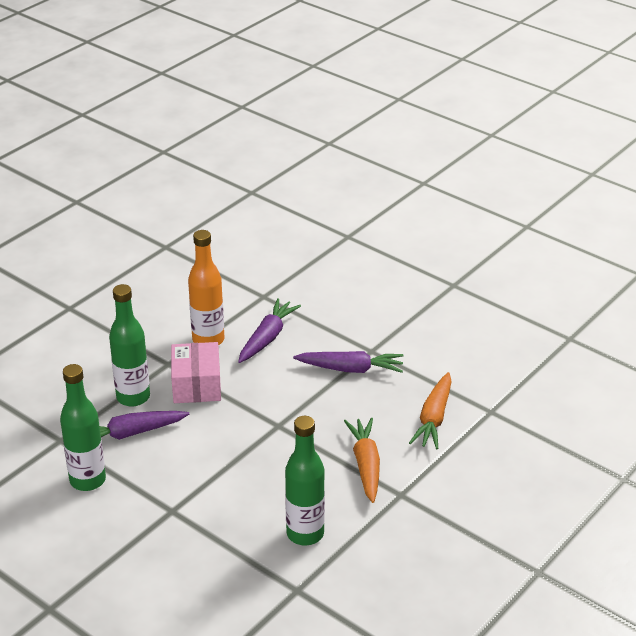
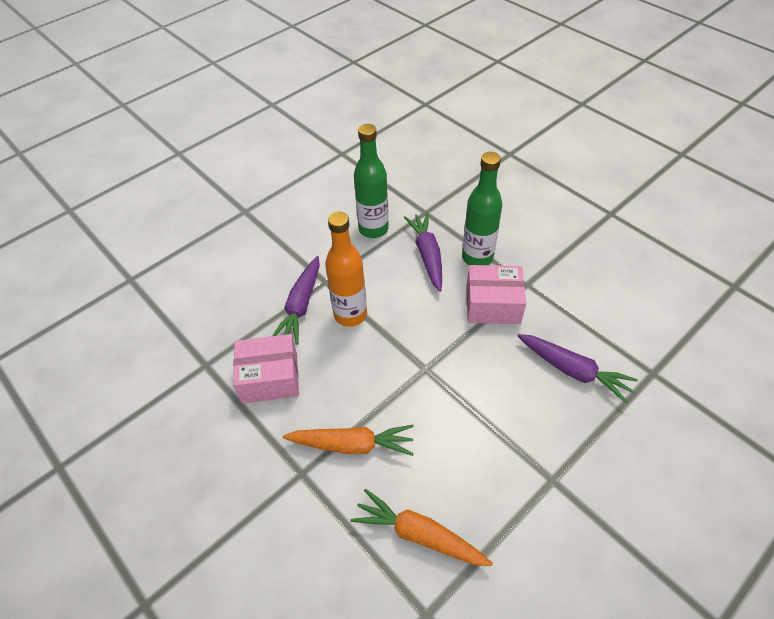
camera: 100 degrees right, 15 degrees up
(208, 340) = (566, 317): orange bottle -> orange bottle (350, 314)
(305, 534) = (270, 378): green bottle -> pink box
(351, 369) = (516, 451): purple carrot -> purple carrot (301, 306)

